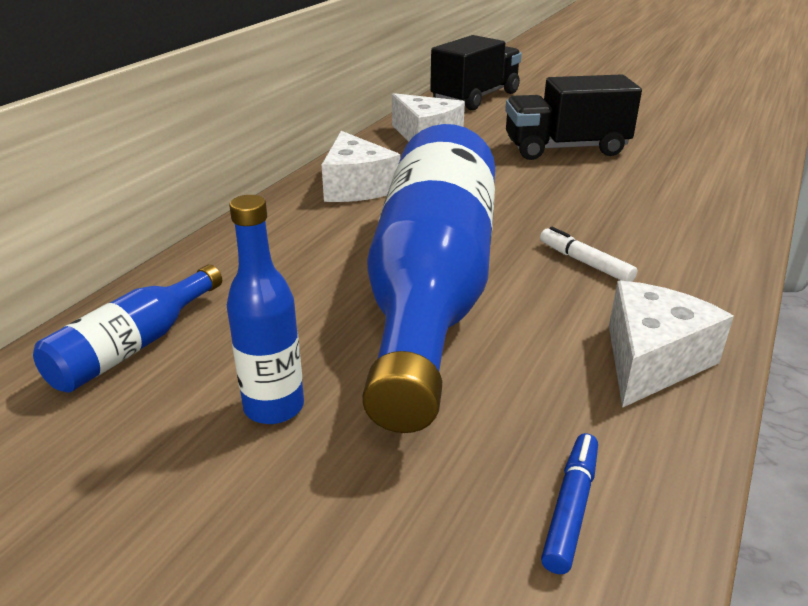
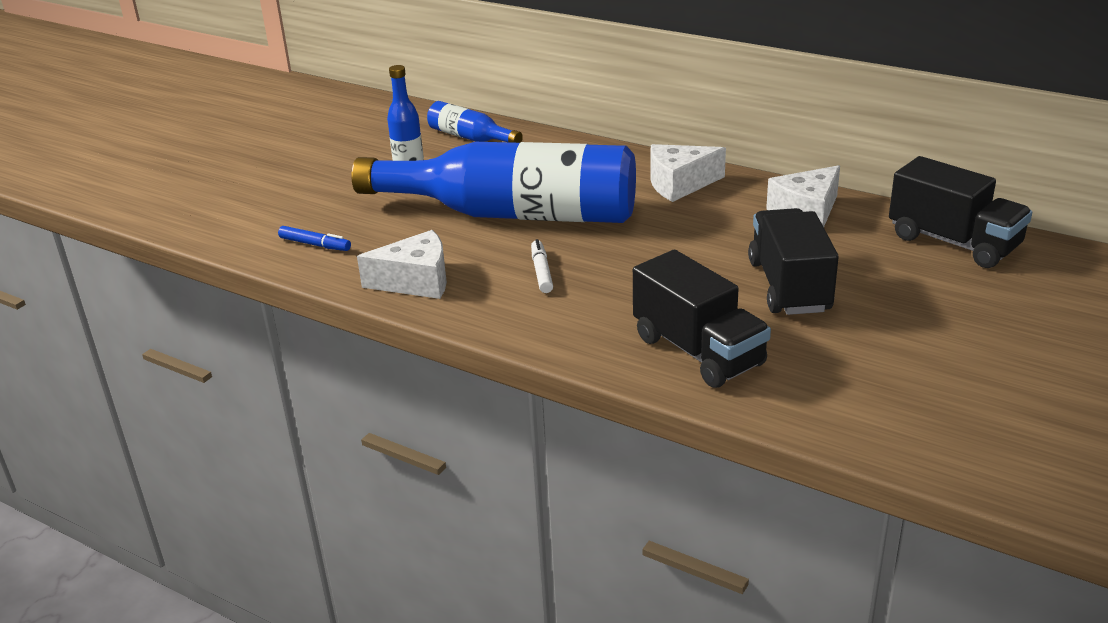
camera: 95 degrees right, 0 degrees up
(585, 262) = (541, 272): white marker -> white marker turned 60 degrees counterclockwise
(651, 360) = (416, 281): white cheese -> white cheese turned 45 degrees counterclockwise
(696, 184) = (698, 351): none -> black truck

